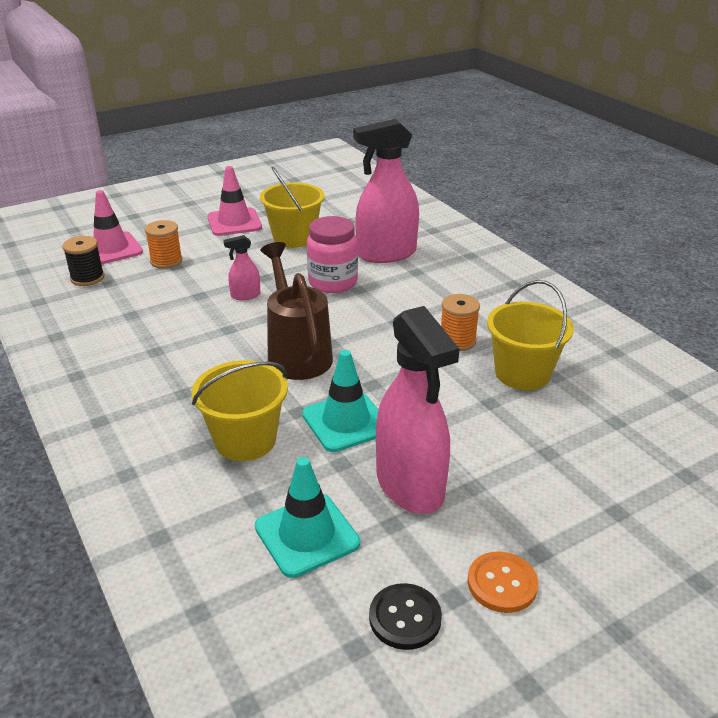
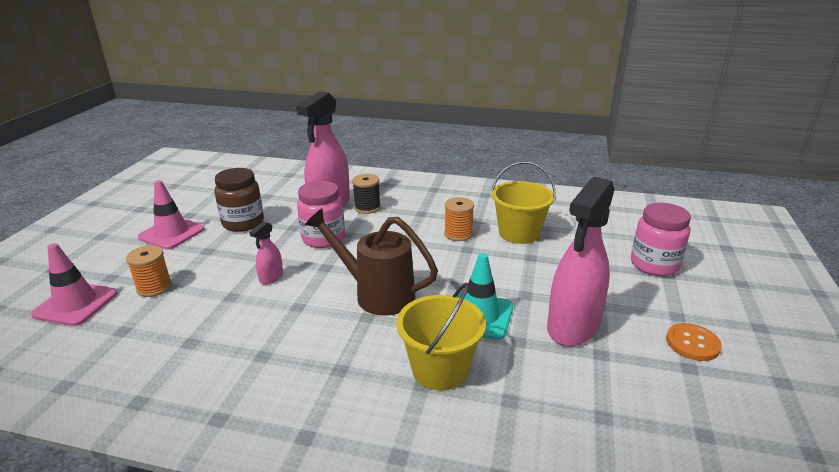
camera: 45 degrees left, 5 degrees down
(87, 278) = (89, 338): black spool -> black spool (367, 207)
(294, 237) = (243, 223): yellow bucket -> brown jar
(307, 535) = (575, 396): turquoise traffic cone -> none
(405, 618) = (692, 397): black button -> none
(410, 486) = (573, 327): pink spray bottle -> pink spray bottle turned 105 degrees clockwise
(620, 493) = (654, 265): none -> pink jar

